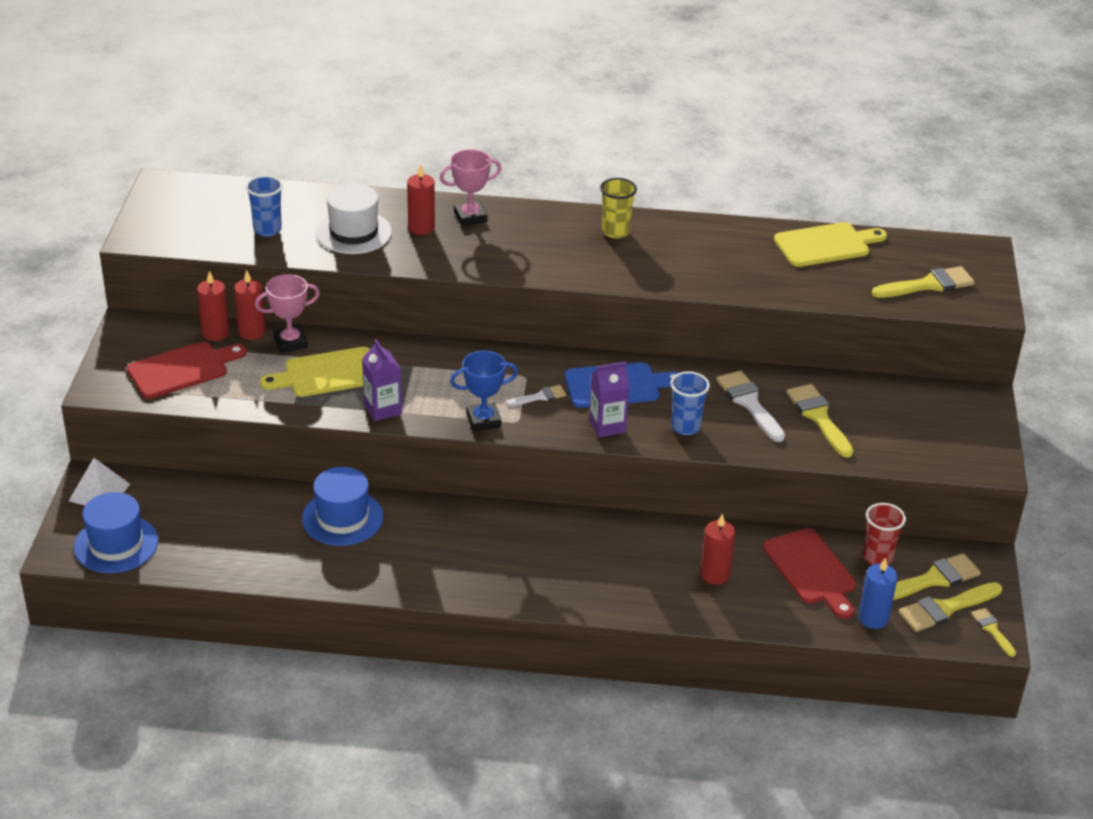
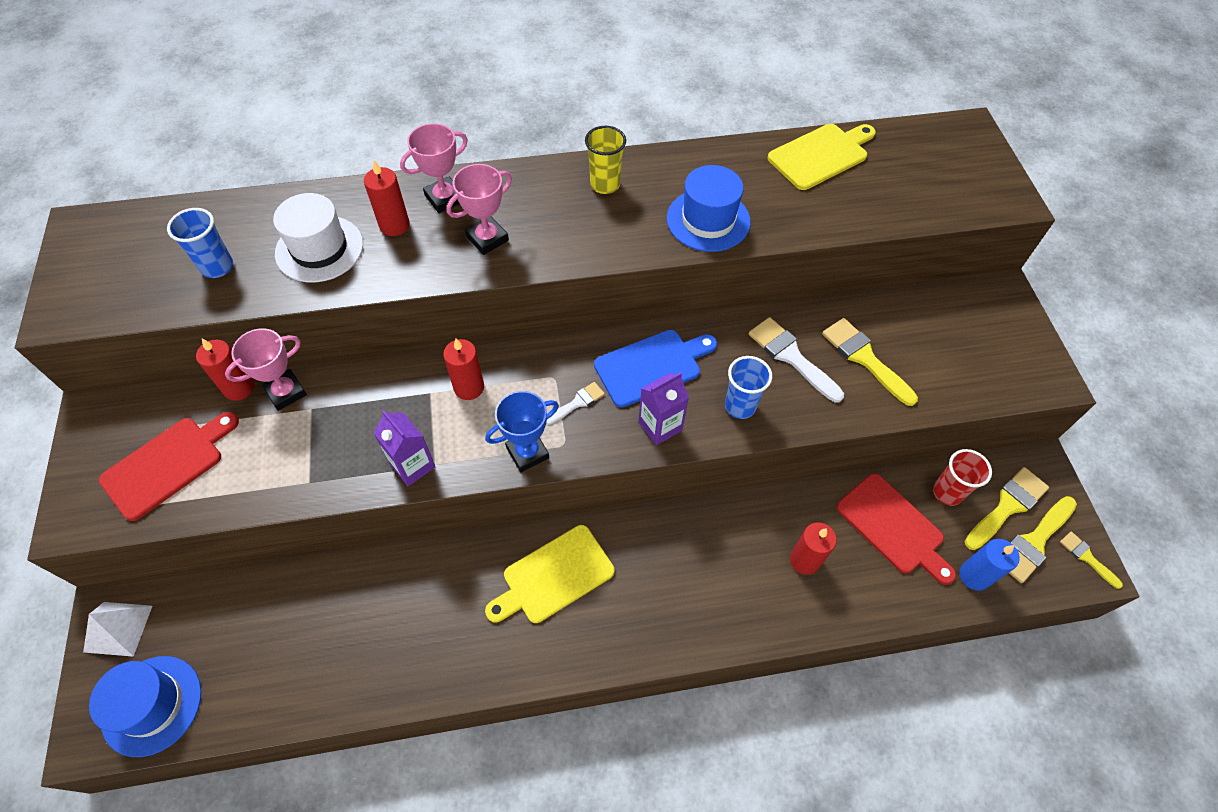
camera: 15 degrees left, 20 degrees up
(215, 333) = (197, 399): red candle -> red candle (469, 387)
(327, 373) = (337, 428): yellow cutting board -> yellow cutting board (554, 576)
(342, 518) = (402, 590): blue hat -> blue hat (708, 220)
(497, 250) = (487, 239): none -> pink trophy
(928, 285) = (939, 185): yellow brush -> none

